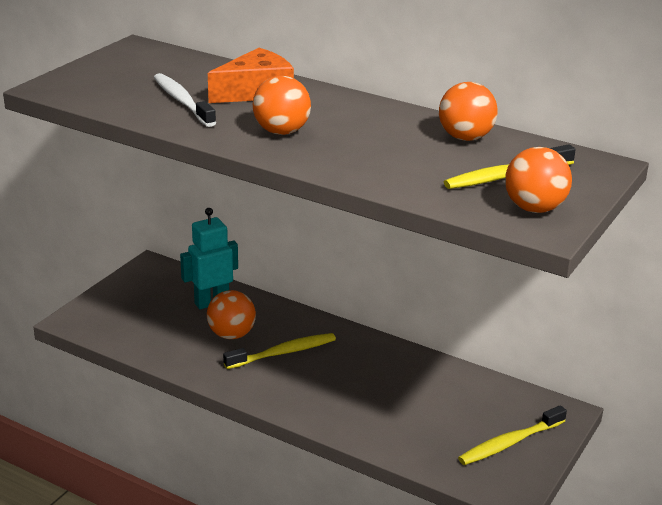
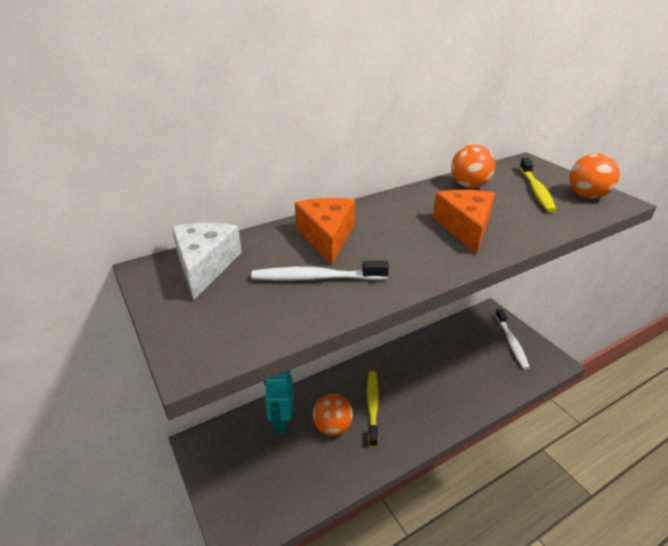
camera: 60 degrees left, 5 degrees up
(160, 61) = (205, 265): none -> white cheese
(281, 132) = (419, 247): orange ball -> none
(351, 147) = (465, 227): none -> orange cheese
(510, 443) = (511, 342): yellow toothbrush -> white toothbrush

